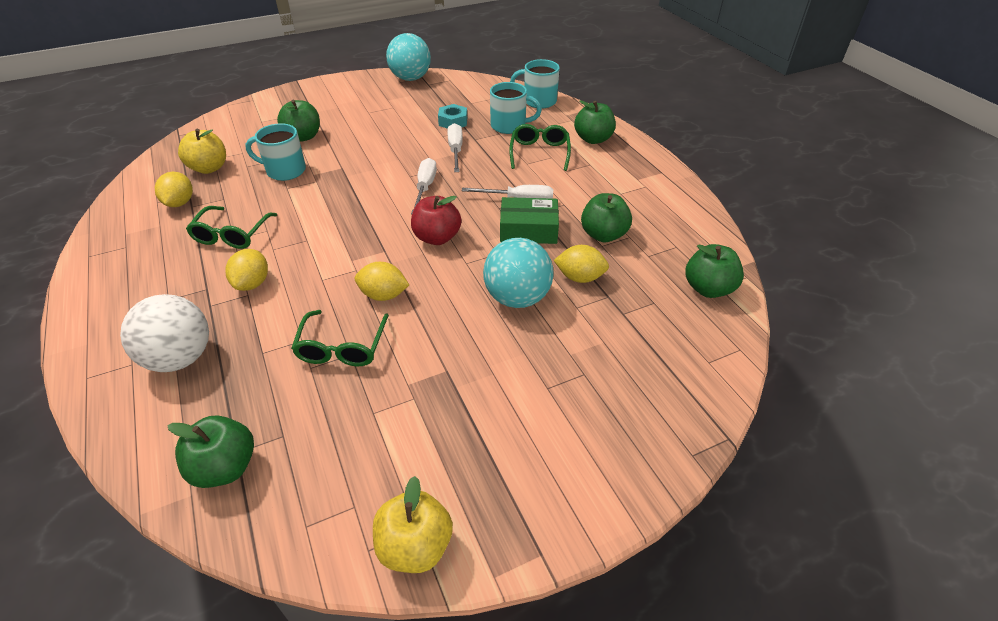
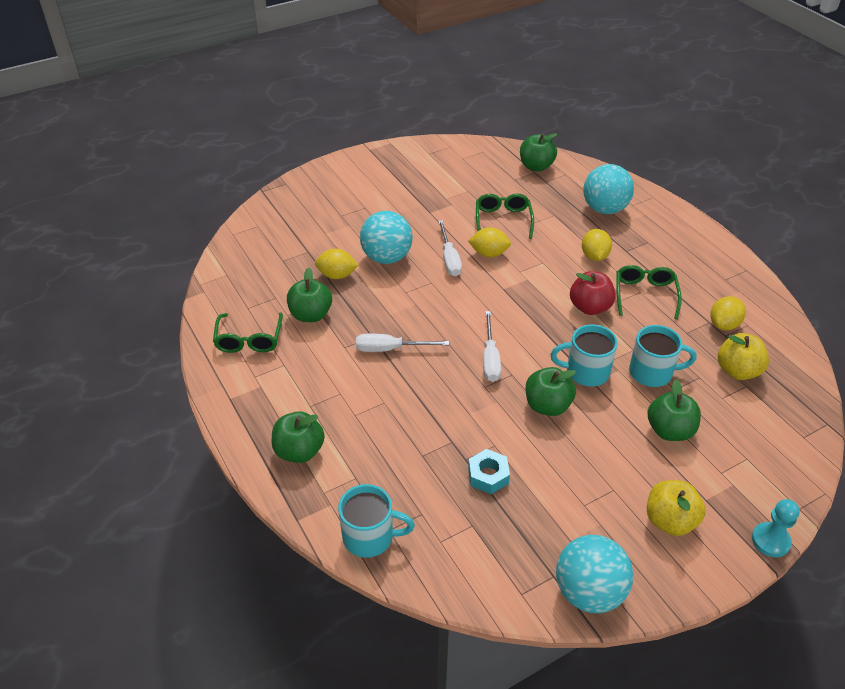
camera: 175 degrees right, 0 degrees up
(180, 203) = (724, 324): yellow lemon -> yellow lemon turned 45 degrees clockwise
(180, 358) = (604, 209): white ball -> turquoise ball
(286, 89) = (770, 541): none -> turquoise pawn
(415, 546) = (428, 148): yellow apple -> yellow apple (670, 521)
(437, 238) = (461, 303): red apple -> red apple (590, 307)
(455, 150) = (471, 418): white screwdriver -> white screwdriver (449, 259)
(509, 126) = (409, 471): turquoise mug -> turquoise mug (586, 372)
(528, 230) = (379, 316): green box -> none
(539, 153) = (369, 421): green glasses -> green glasses (249, 340)
(708, 288) = (236, 272): green apple -> green apple (547, 406)

